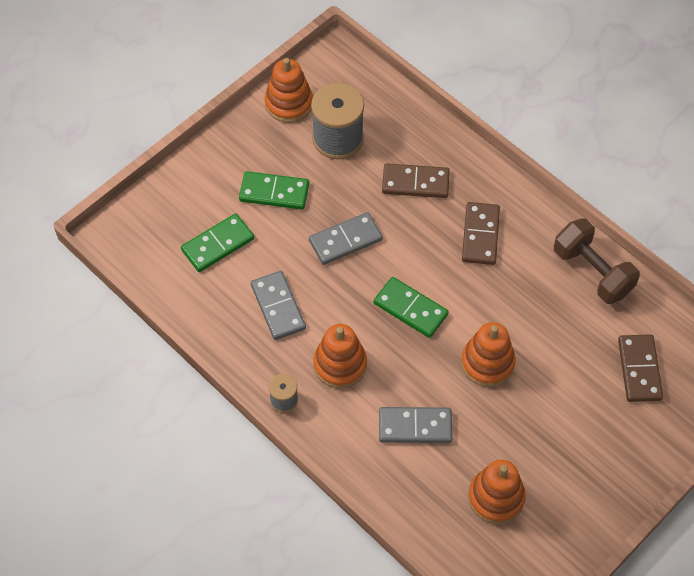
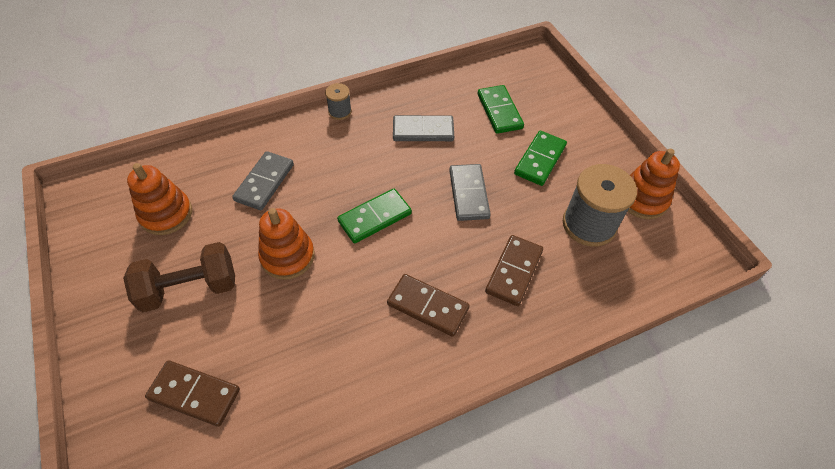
camera: 110 degrees right, 5 degrees down
(340, 364) = (349, 153): orange stacking toy -> none
(592, 272) = (332, 401): brown dumbbell -> brown dumbbell (190, 288)

